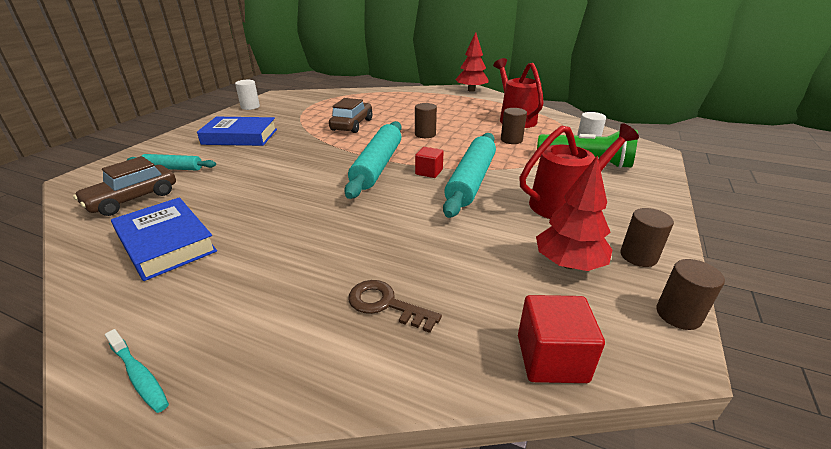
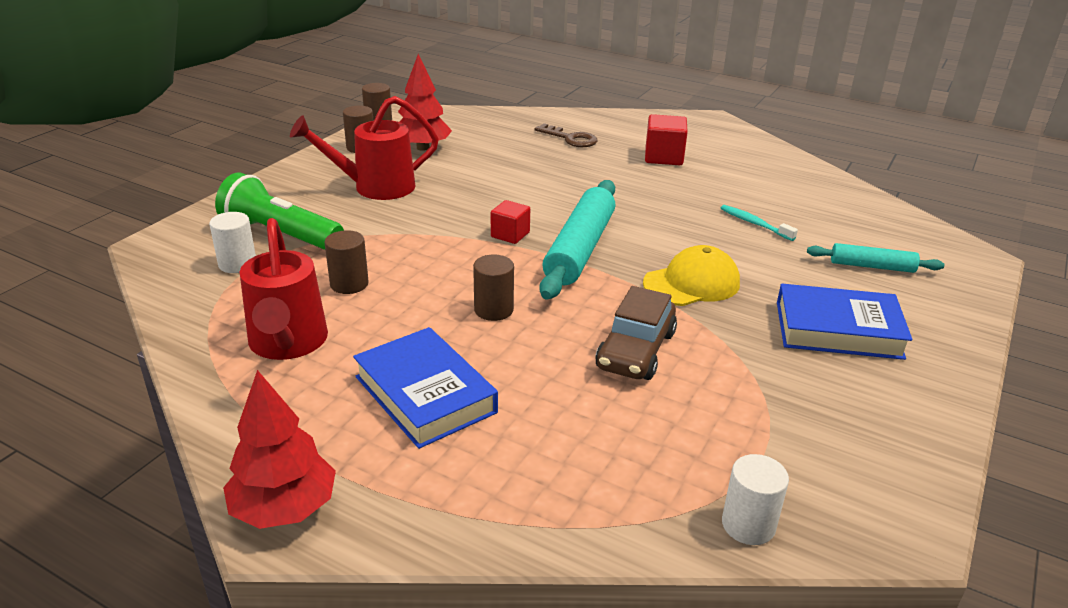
camera: 175 degrees left, 0 degrees up
(133, 199) = (863, 225): brown car -> none
(139, 375) = (708, 125): turquoise toothbrush -> turquoise toothbrush (754, 223)
(166, 243) = (770, 182): blue book -> blue book (425, 394)
(250, 107) = (922, 452): white cylinder -> white cylinder (748, 525)
(308, 152) = (691, 283): none -> yellow cap
(471, 181) = (460, 219): turquoise rolling pin -> none
(551, 358) = (476, 115): red cube -> red cube (663, 157)

